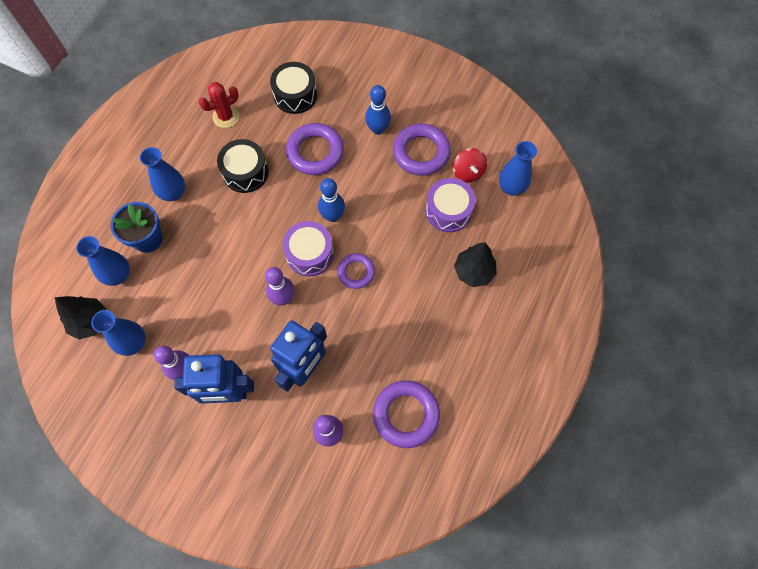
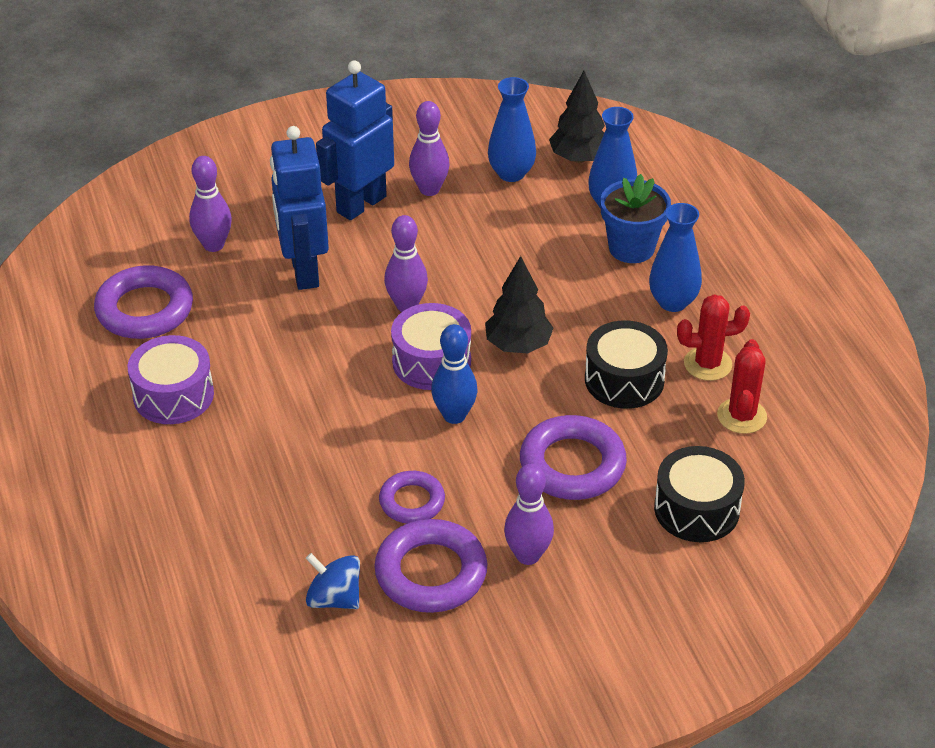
camera: 135 degrees right, 25 degrees down
(204, 150) = (707, 364): none -> red cactus
(356, 272) = (352, 384): purple ring -> purple ring (412, 501)
(378, 129) = (528, 555): blue bowling pin -> purple bowling pin
(448, 211) = (309, 530): purple drum -> purple drum (173, 395)
(468, 172) = (334, 598): red spinning top -> blue spinning top
(473, 272) = (201, 488): black tree -> black tree (518, 345)
(511, 187) = (249, 626): blue vase -> none

